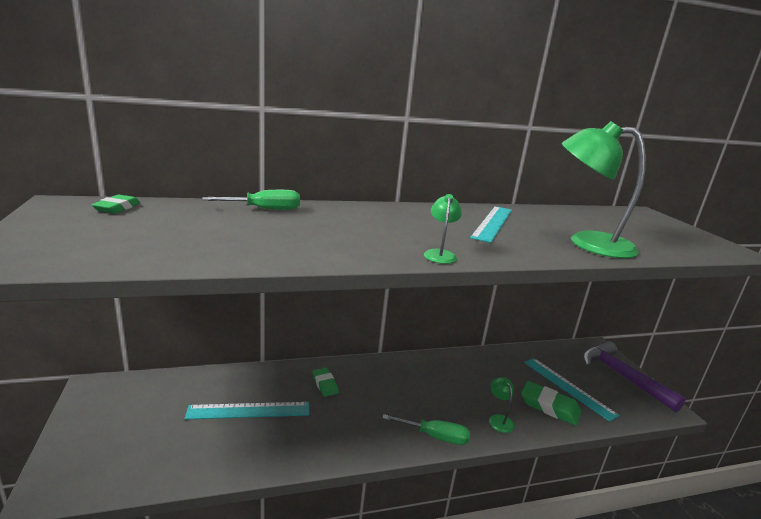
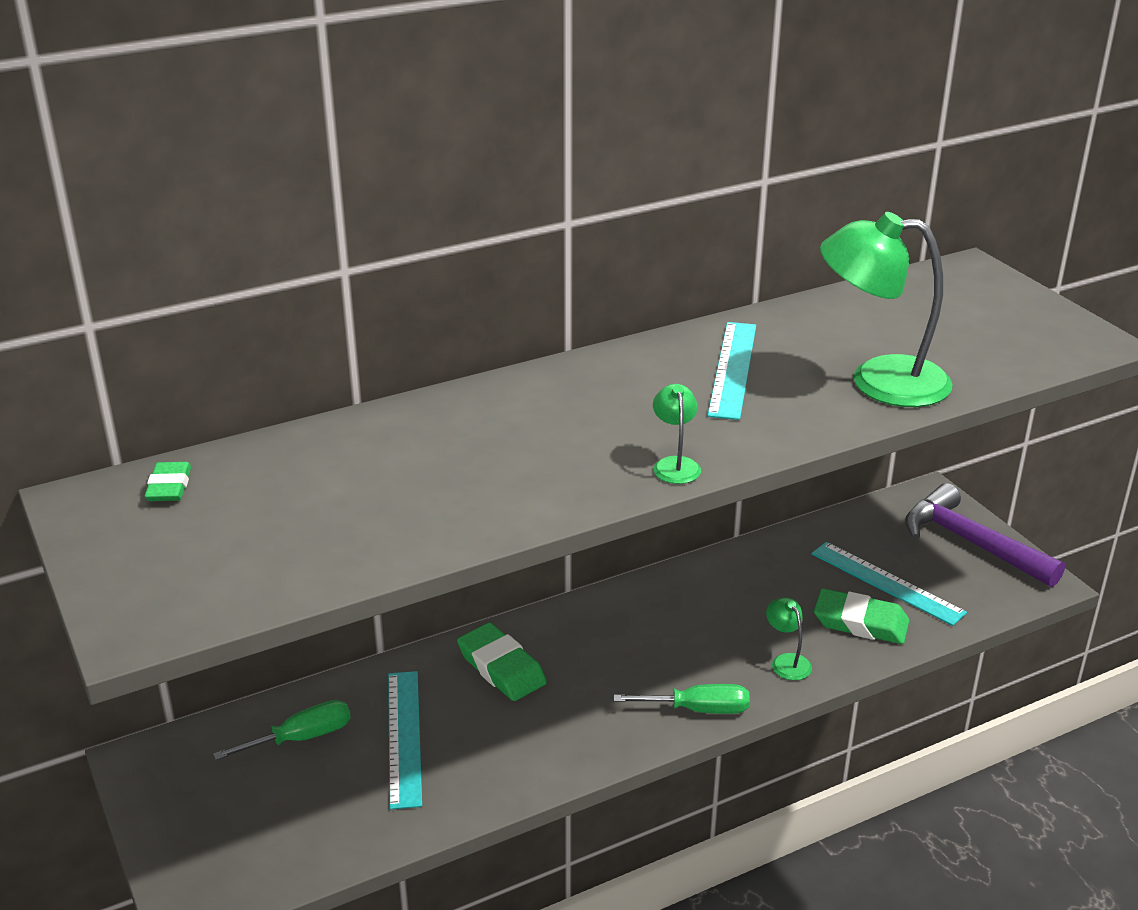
camera: 10 degrees left, 10 degrees up
(249, 411) = (404, 737): turquoise ruler -> turquoise ruler turned 75 degrees counterclockwise
(265, 209) = (381, 430): green screwdriver -> green screwdriver (301, 738)
(325, 384) = (501, 668): green eraser -> green eraser, size x1.63

